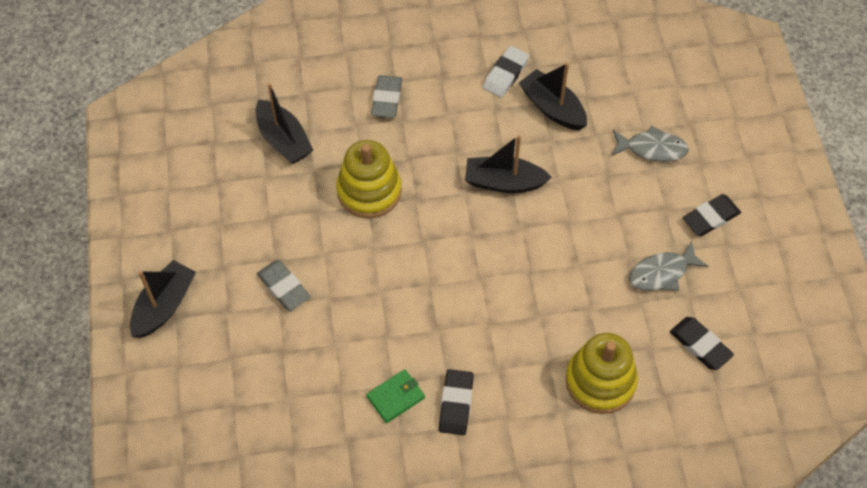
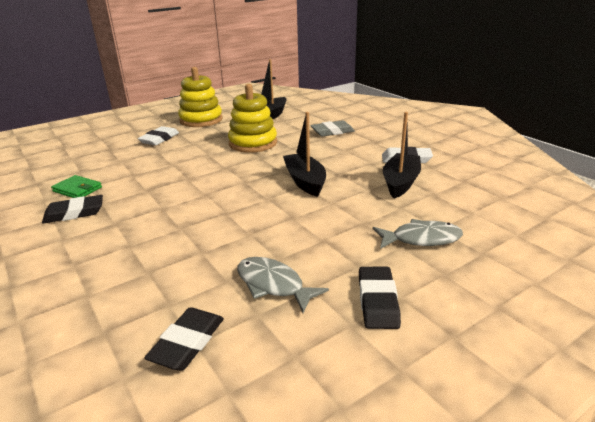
camera: 65 degrees right, 30 degrees down
(164, 306) = (132, 118): black boat -> none
(284, 287) = (159, 139): grey eraser -> white eraser
(600, 381) = (113, 279): yellow stacking toy -> yellow stacking toy (201, 120)
(652, 149) = (421, 239): grey fish -> grey fish turned 75 degrees counterclockwise
(710, 217) = (378, 301): black eraser -> black eraser turned 60 degrees clockwise

